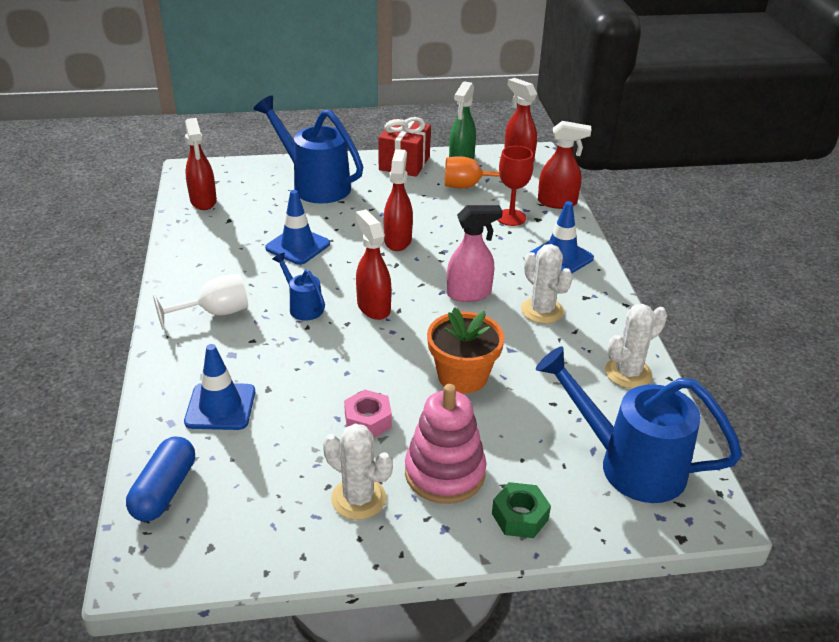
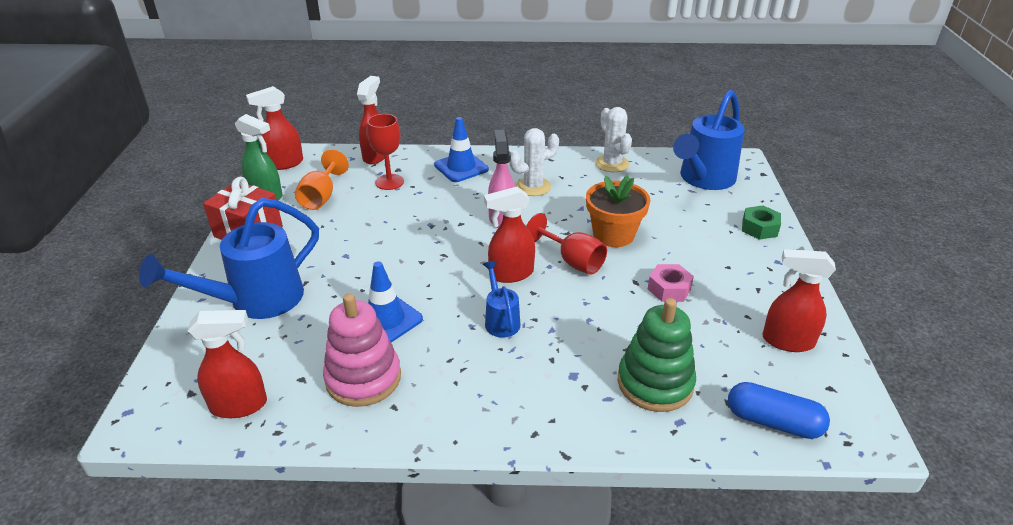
camera: 80 degrees left, 0 degrees up
(215, 313) = (499, 389): white goblet -> none
(220, 407) = (655, 383): blue traffic cone -> green stacking toy
(303, 307) = (501, 320): blue watering can -> blue watering can turned 105 degrees clockwise
(358, 498) = (758, 300): white cactus -> none
(398, 240) = (402, 249): red spray bottle -> red spray bottle (787, 341)
(403, 347) = (572, 261): none -> red goblet
(444, 473) = (723, 255): pink stacking toy -> pink stacking toy (363, 378)

